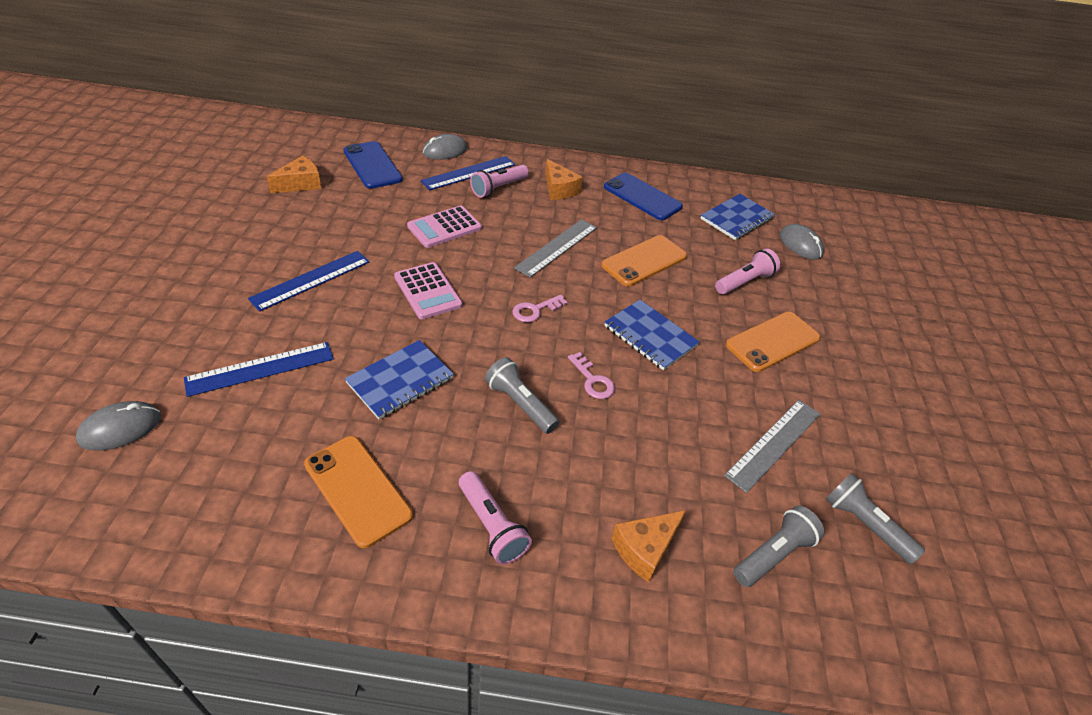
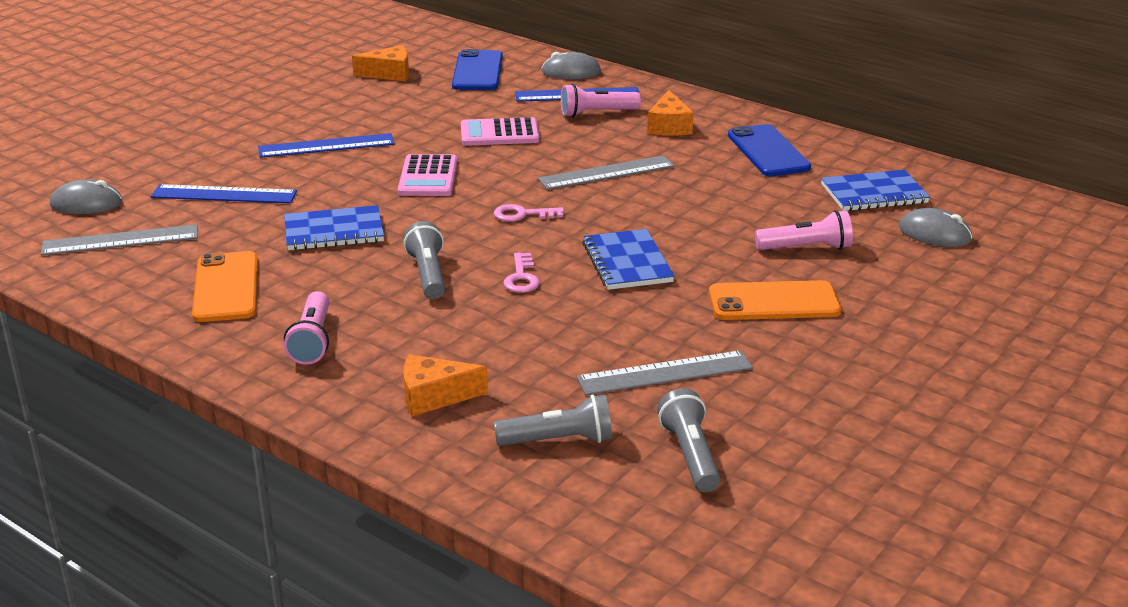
camera: 35 degrees right, 15 degrees down
(198, 467) = (120, 240): none -> grey ruler
(644, 261) = (698, 204): orange phone -> none
(800, 245) = (934, 234): grey mouse -> grey mouse turned 60 degrees counterclockwise

